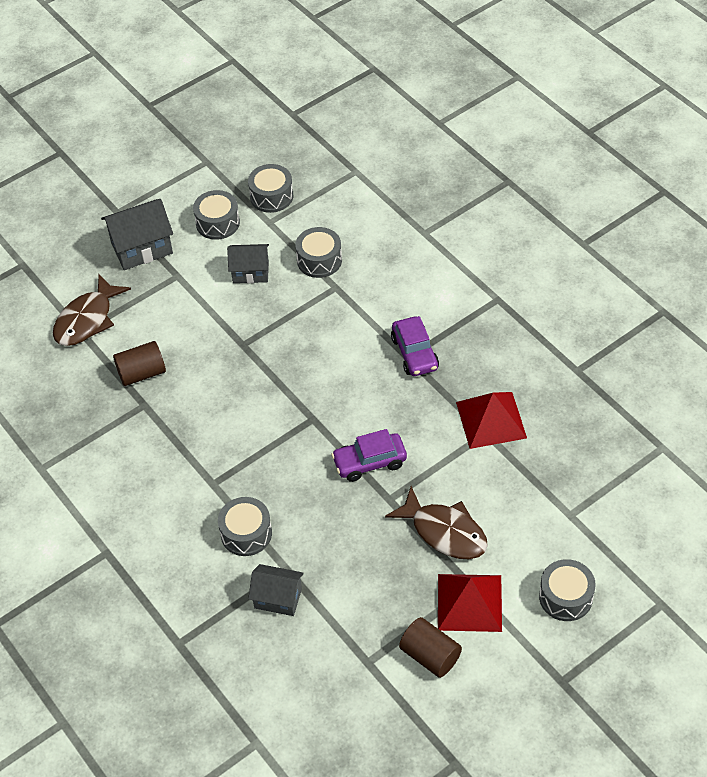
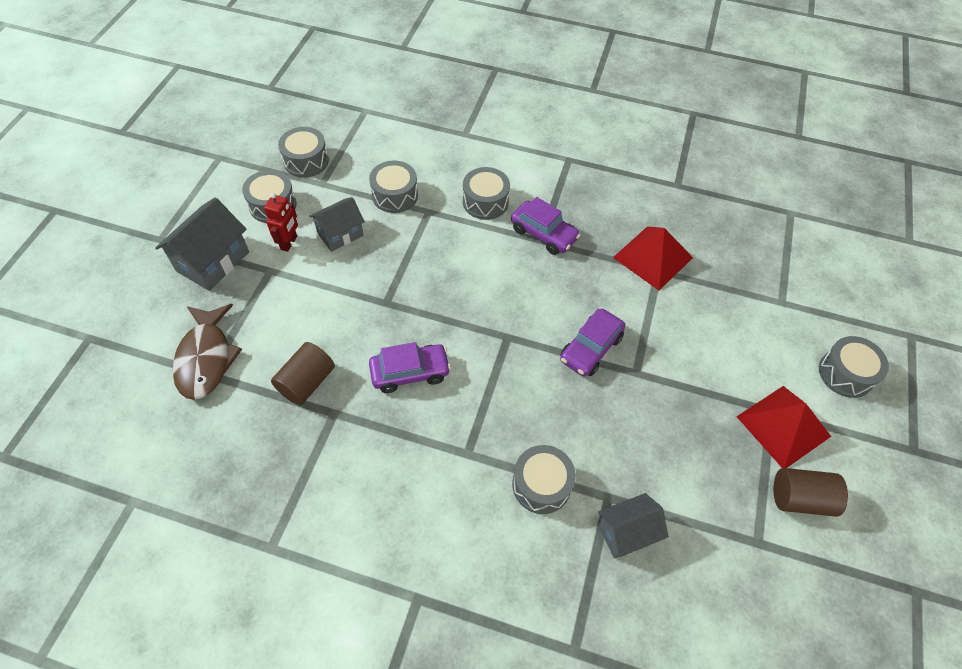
camera: 40 degrees left, 5 degrees up
(207, 260) = (289, 243): none -> red robot
(218, 406) = (410, 372): none -> purple car
(389, 302) = (485, 202): none -> grey drum
(444, 532) = (706, 375): brown fish -> none

